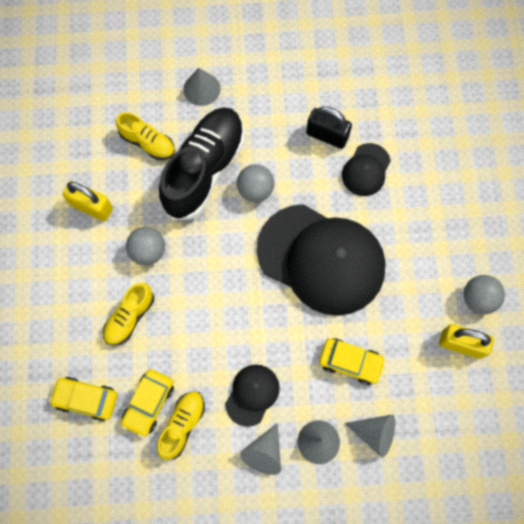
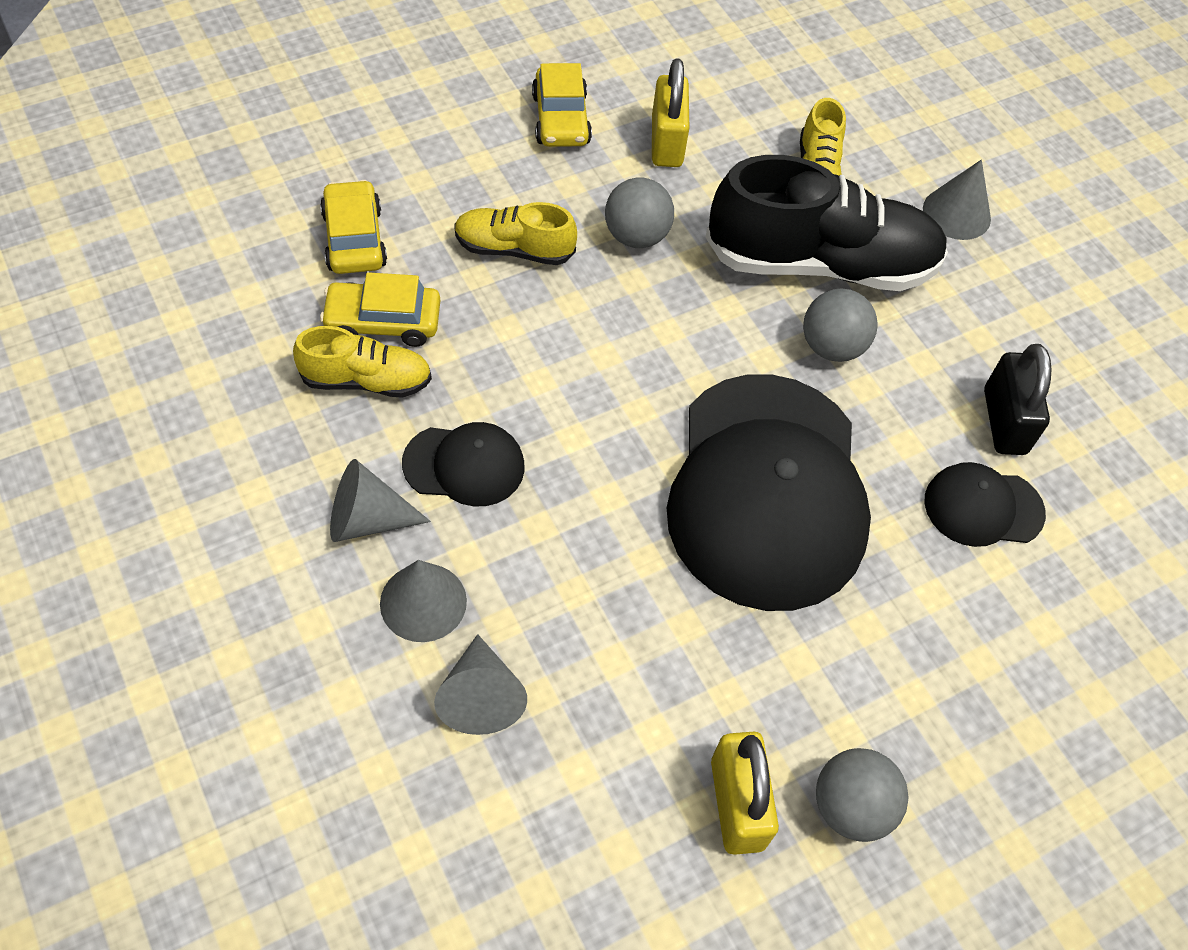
camera: 60 degrees right, 15 degrees down
(350, 362) = (598, 606): yellow car -> yellow car (561, 119)

